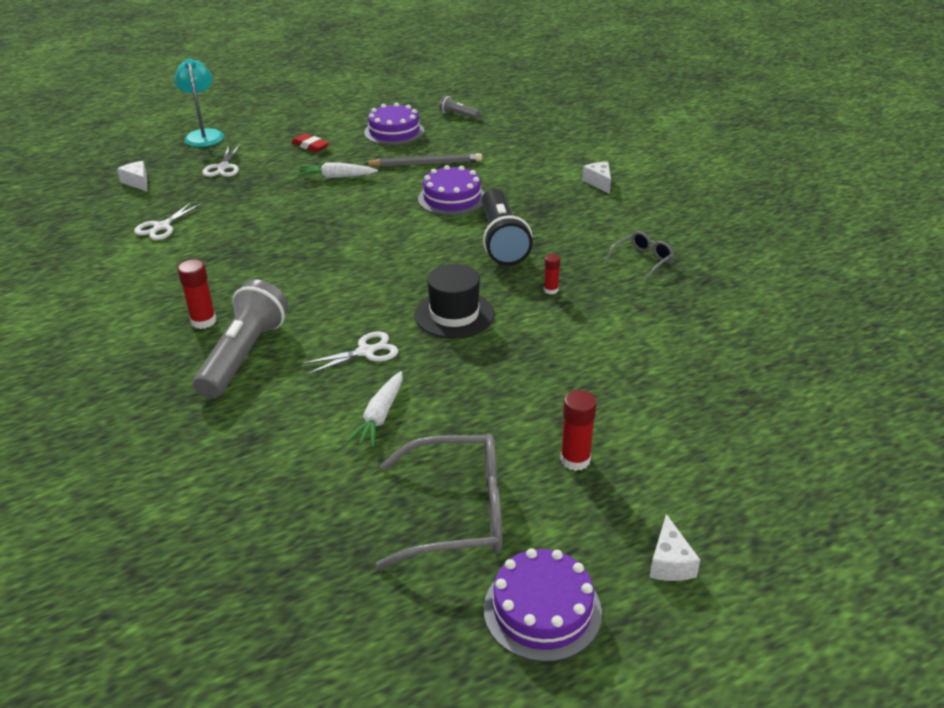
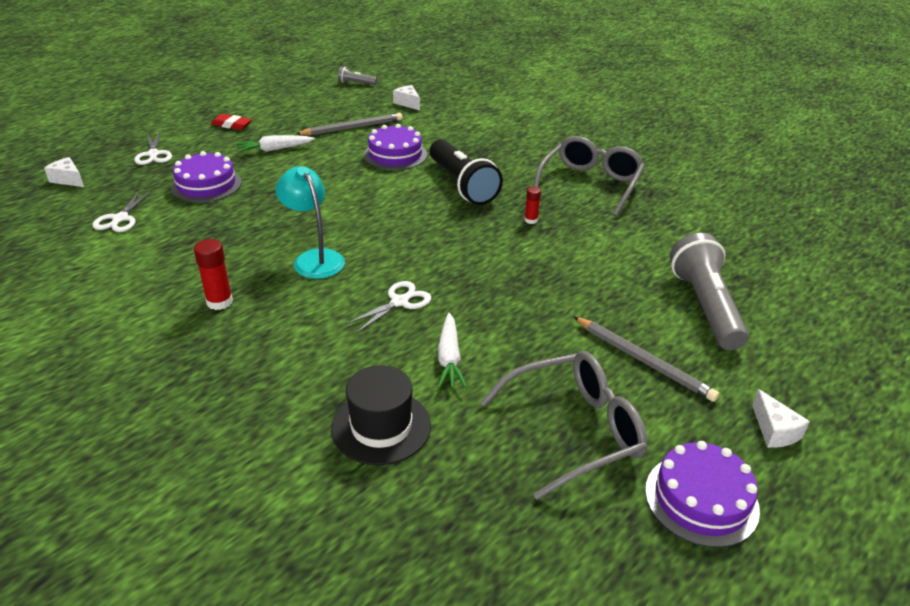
camera: 20 degrees left, 0 degrees up
(204, 135) = (115, 127): turquoise lamp -> turquoise lamp (314, 258)
(244, 355) = (281, 326): grey flashlight -> grey flashlight (705, 306)
(394, 132) = (305, 104): purple cake -> purple cake (206, 185)
(454, 314) = (460, 255): black hat -> black hat (381, 427)
(575, 460) = (643, 361): red glue stick -> grey pencil
(599, 182) = (514, 126): white cheese -> white cheese (408, 103)
(643, 260) = (590, 184): grey glasses -> grey glasses, size x1.93

